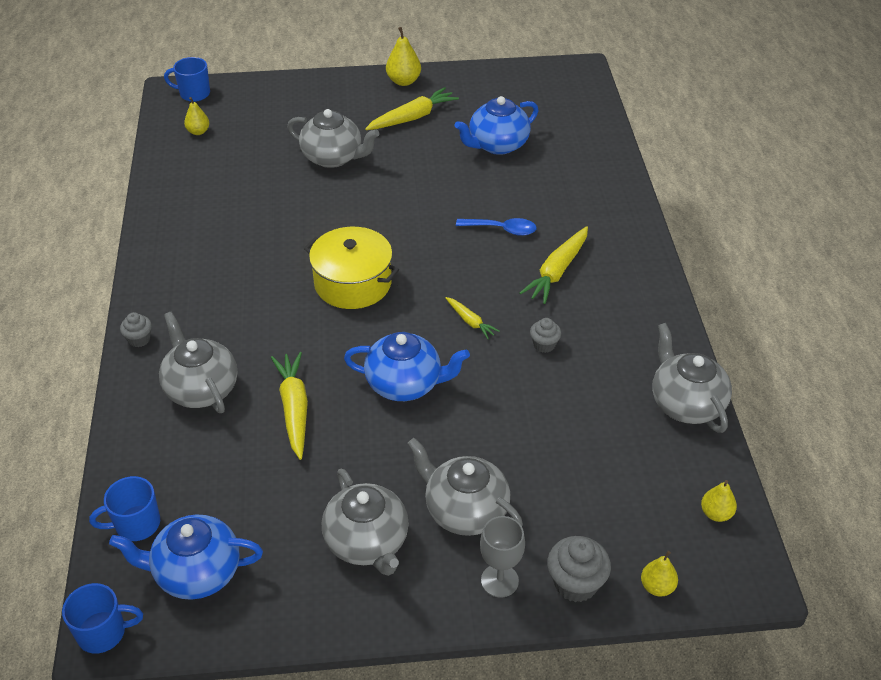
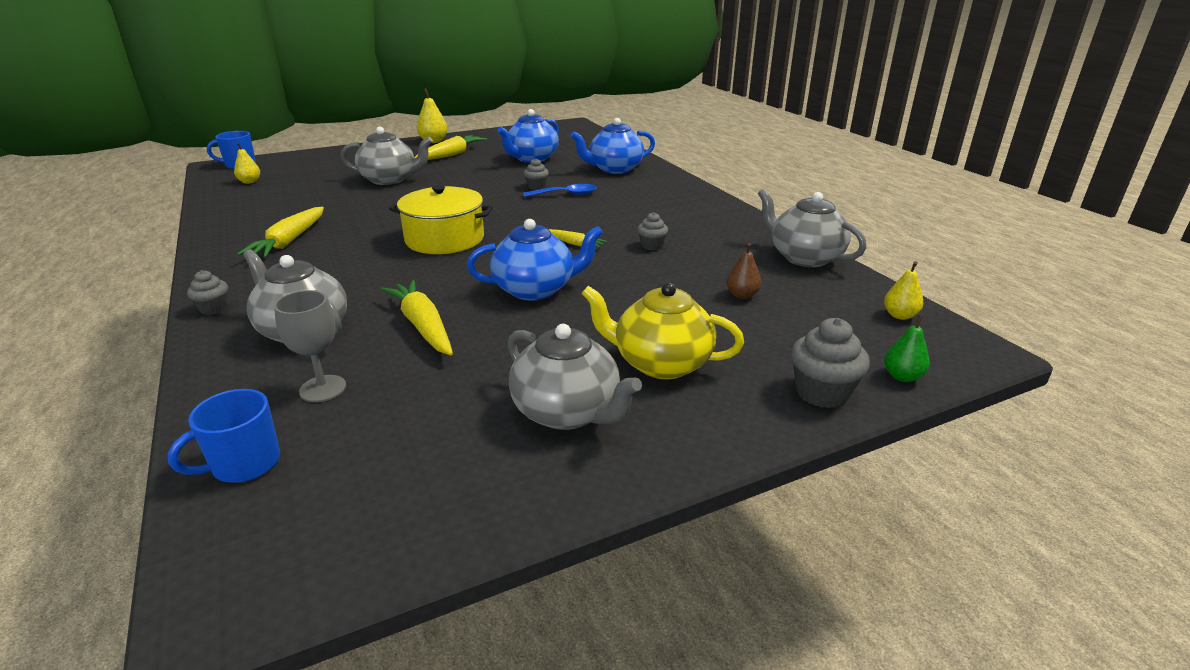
camera: 20 degrees left, 15 degrees down
(103, 632) = (213, 605): blue mug -> none
(196, 573) = (350, 494): blue teapot -> blue teapot (614, 169)
(465, 511) = (660, 363): grey teapot -> yellow teapot
(478, 207) = (536, 187): none -> grey cupcake
(499, 580) = (741, 409): grey goblet -> grey goblet (323, 388)
(557, 271) = (630, 207): yellow carrot -> yellow carrot (290, 241)
(586, 444) = (742, 295): none -> brown pear
(657, 587) = (902, 376): yellow pear -> green pear

